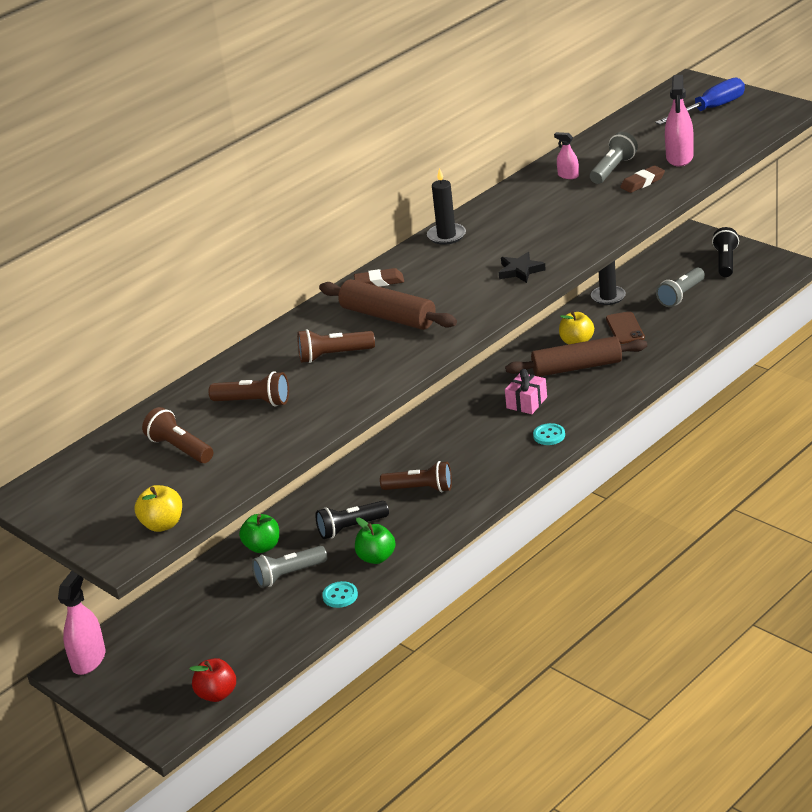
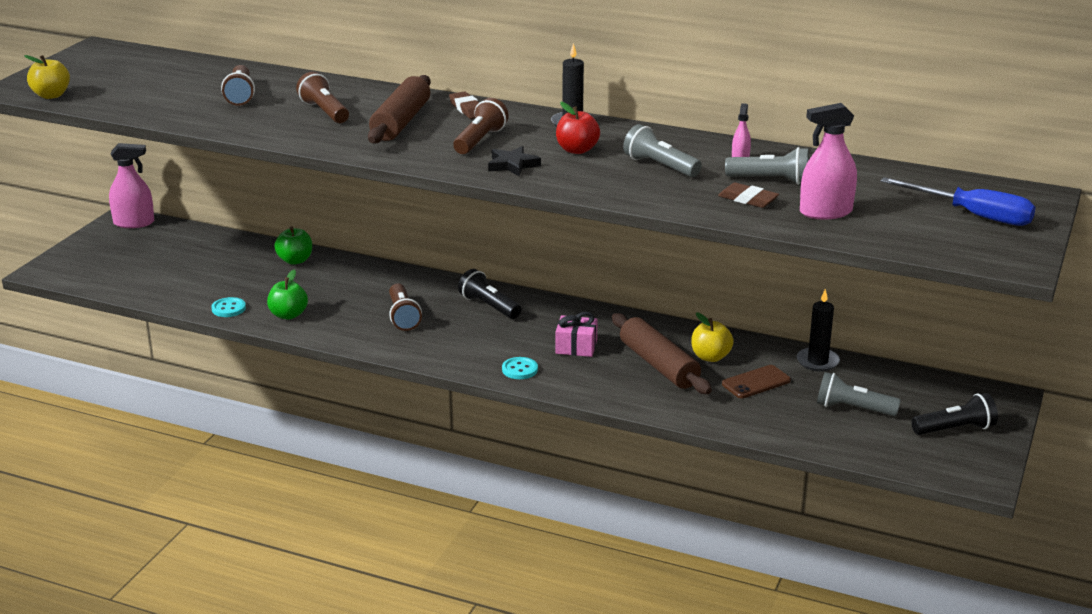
camera: 65 degrees right, 5 degrees down
(180, 448) = (164, 82): brown flashlight -> brown flashlight (480, 140)
(217, 694) = (90, 282): red apple -> red apple (577, 150)
(289, 575) = (256, 280): grey flashlight -> grey flashlight (660, 166)
(351, 528) = (332, 294): black flashlight -> black flashlight (489, 306)

